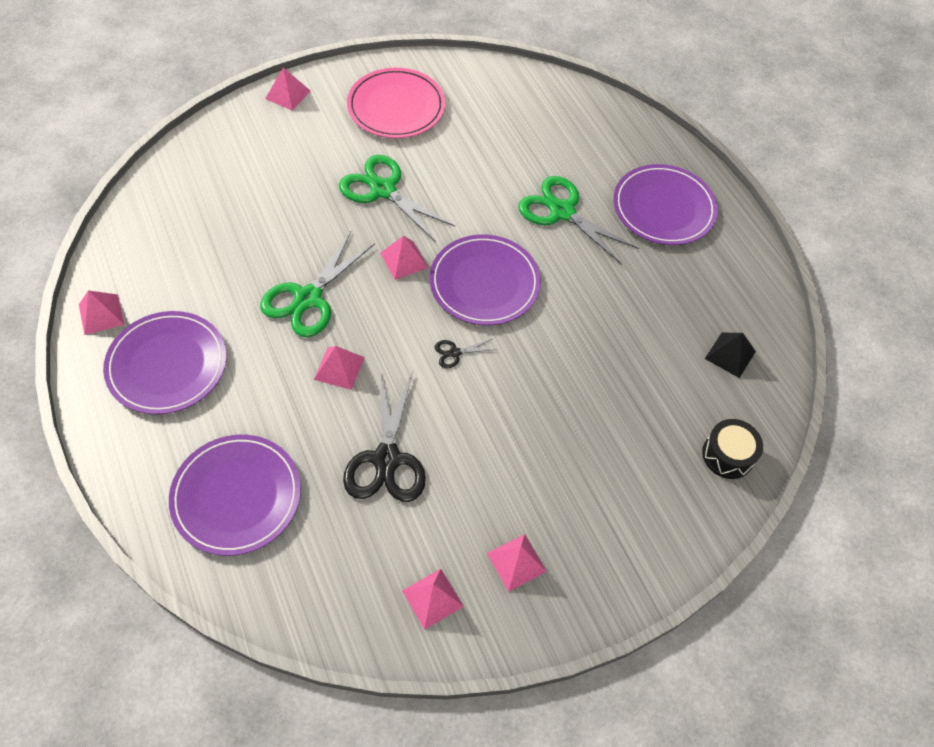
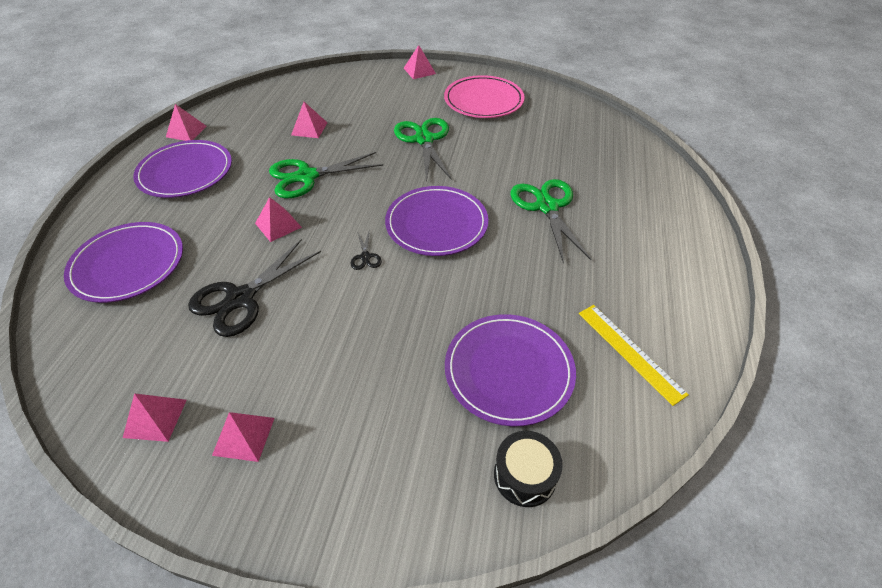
camera: 40 degrees right, 10 degrees down
(404, 260) = (393, 184): pink pyramid -> pink pyramid (309, 128)
(455, 353) = (365, 257): black scissors -> black scissors turned 120 degrees counterclockwise
(663, 208) = (643, 242): purple plate -> purple plate (509, 370)
(724, 316) = (630, 352): none -> yellow ruler
(730, 355) = (608, 387): black pyramid -> none

